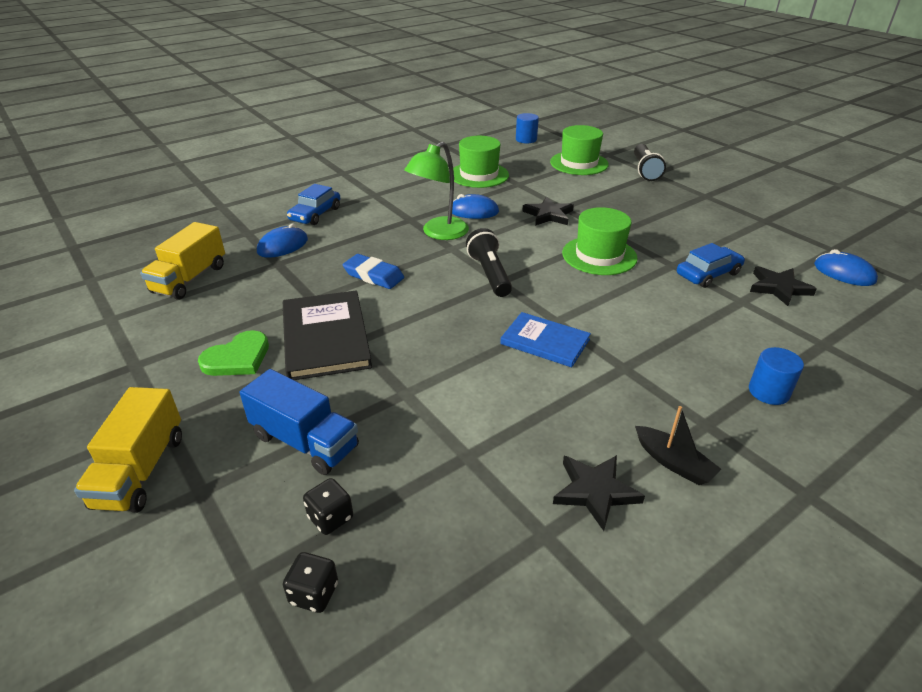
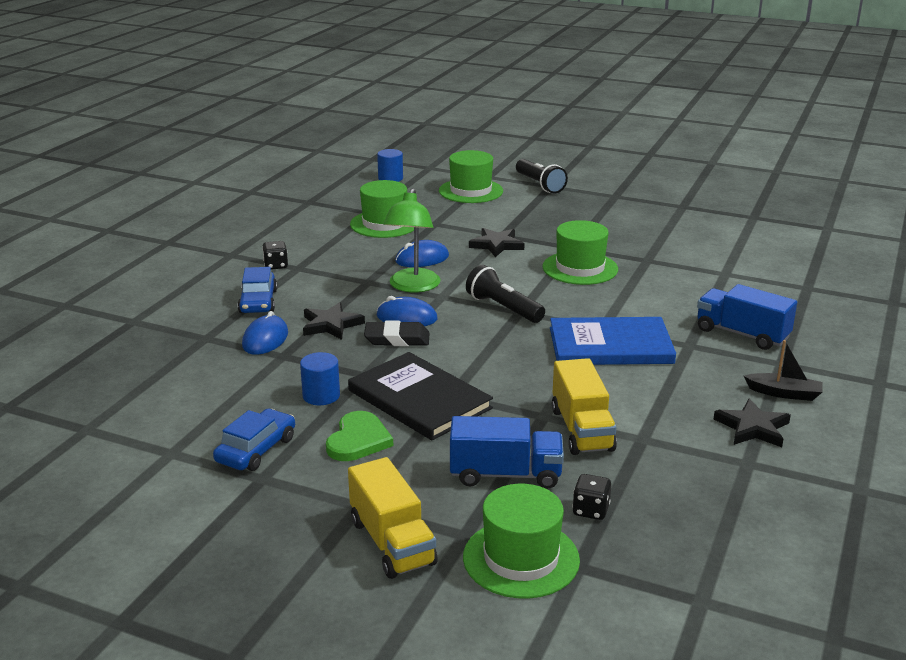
camera: 30 degrees left, 10 degrees down
(190, 279) = (206, 395): yellow truck -> yellow truck (581, 430)
(212, 542) = (521, 558): none -> green hat
(314, 593) = (636, 553): black dice -> black dice (276, 266)
(373, 275) = (397, 339): blue eraser -> black eraser
(545, 341) = (610, 345): blue book -> blue book, size x1.56
(694, 374) = (742, 334): none -> blue truck
(708, 274) = (681, 260): blue car -> blue car (256, 450)
(768, 392) = (801, 330): blue cylinder -> blue cylinder (321, 396)
(778, 288) = (741, 256): black star -> black star (331, 325)
(844, 273) = (776, 233): blue mouse -> blue mouse (406, 317)

